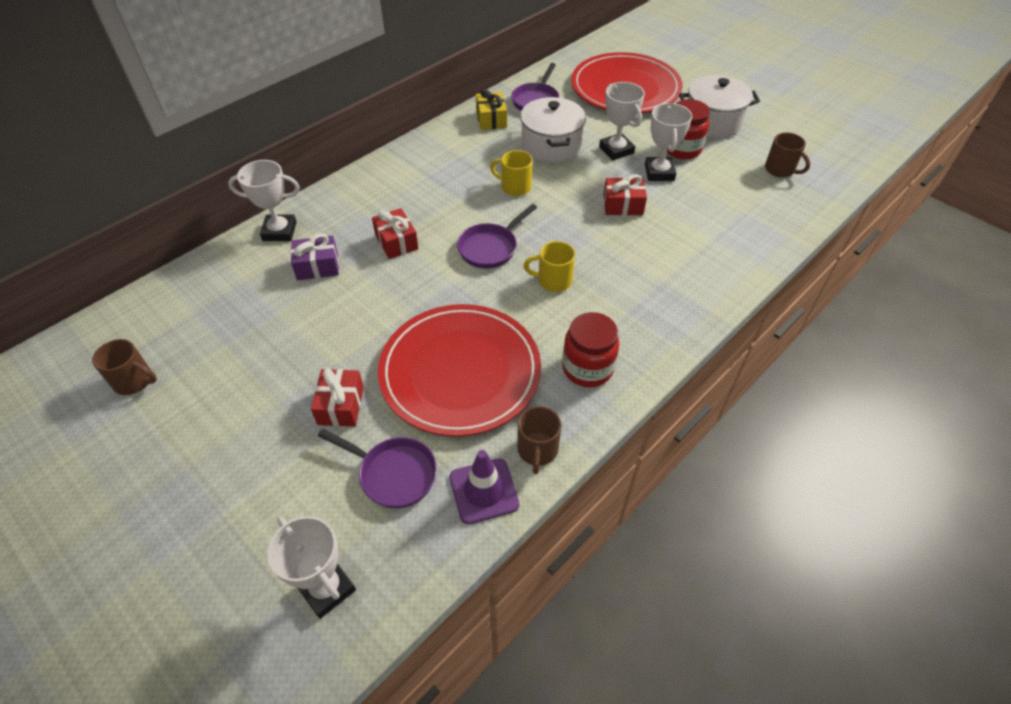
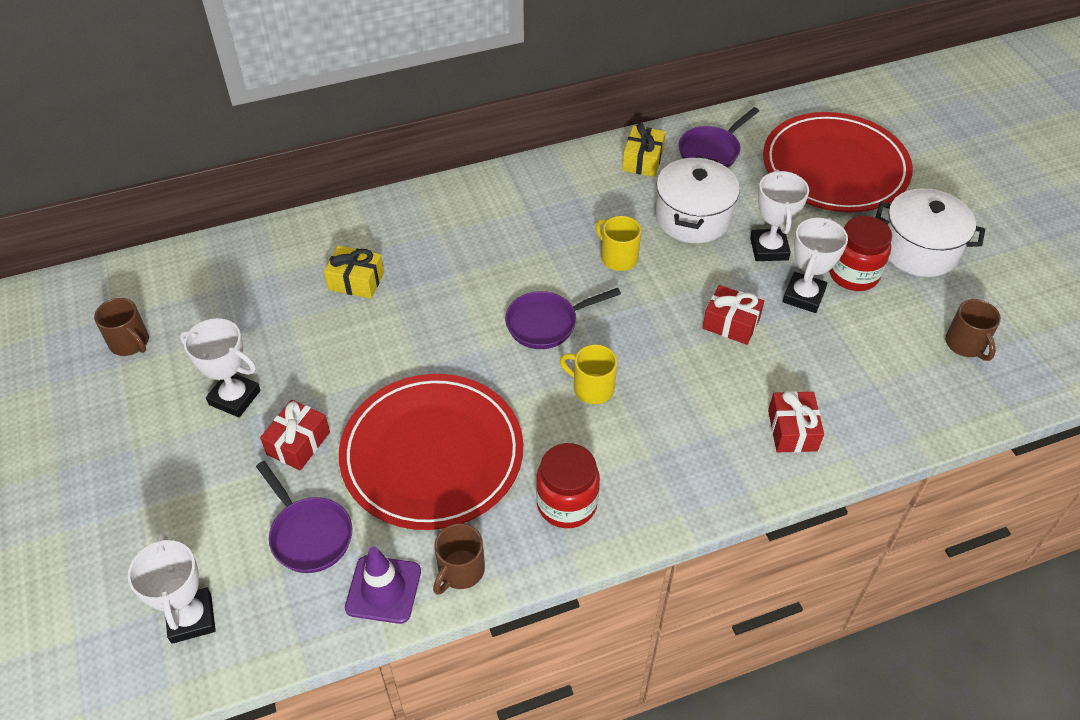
camera: 25 degrees right, 0 degrees up
(279, 231) = (340, 227): white trophy -> white trophy (234, 397)
(317, 266) = (356, 281): purple gift -> yellow gift
(396, 242) = (450, 281): red gift -> red gift (792, 430)

